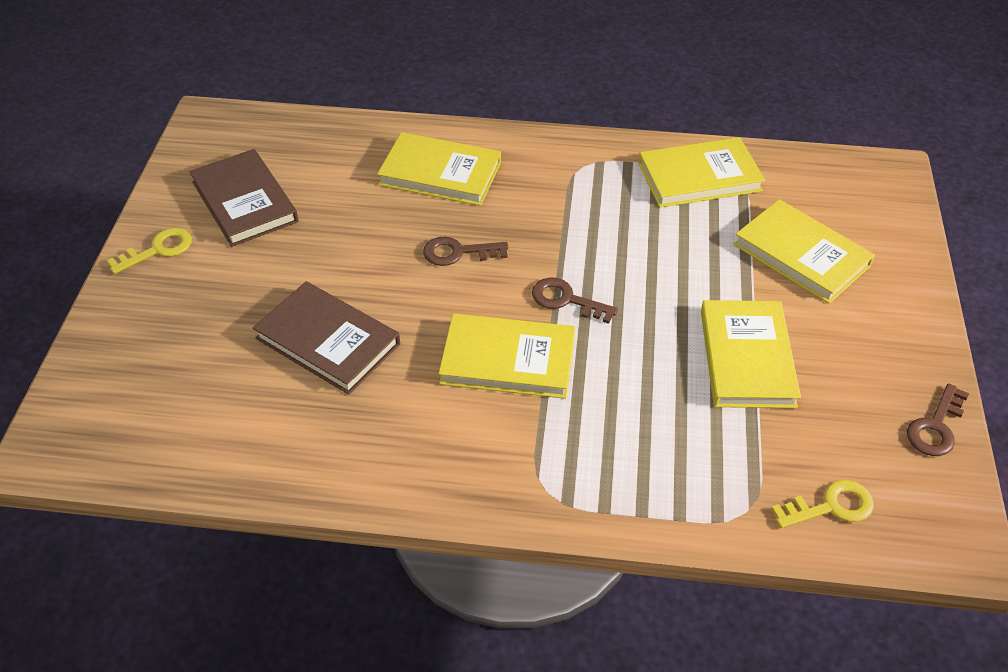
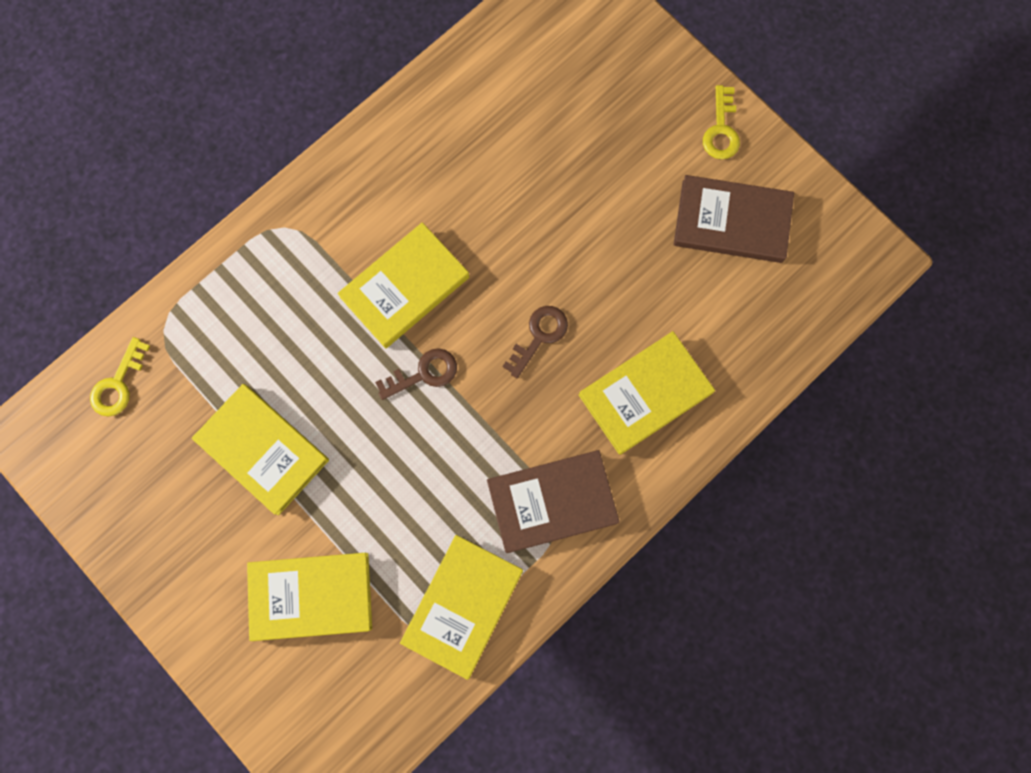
camera: 130 degrees right, 30 degrees up
(328, 341) = (525, 185): brown book -> brown book (552, 502)
(936, 427) = (100, 517): brown key -> none

